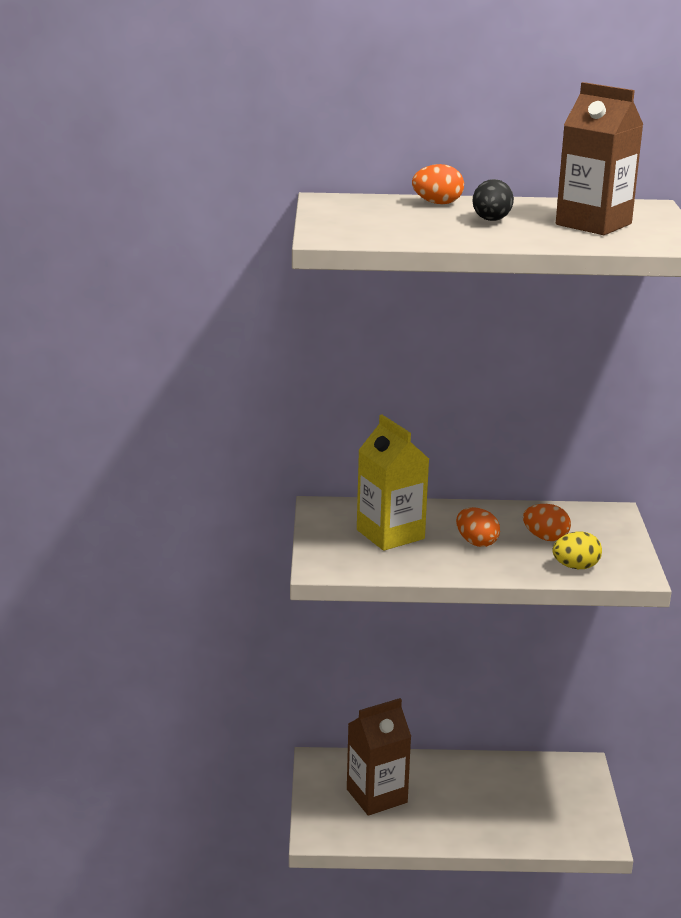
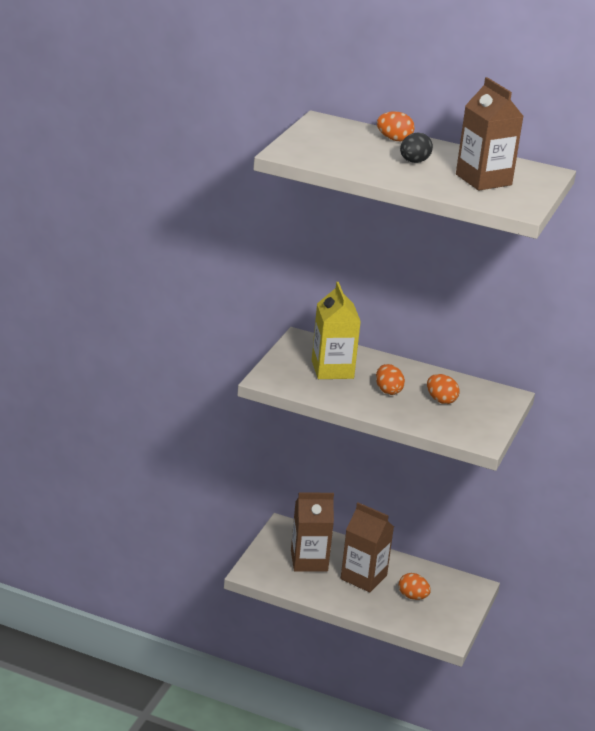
camera: 20 degrees right, 5 degrees up
(453, 796) = (363, 577): none -> brown carton
(525, 802) = (412, 596): none -> orange egg
(575, 567) = (443, 425): yellow egg -> none

